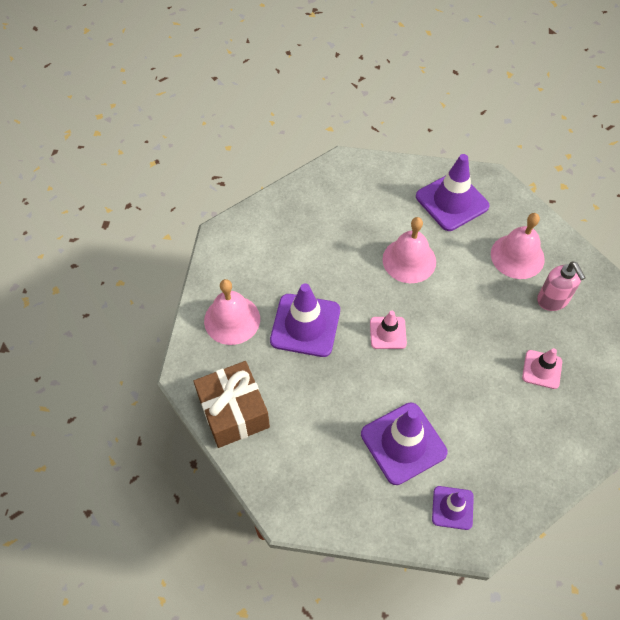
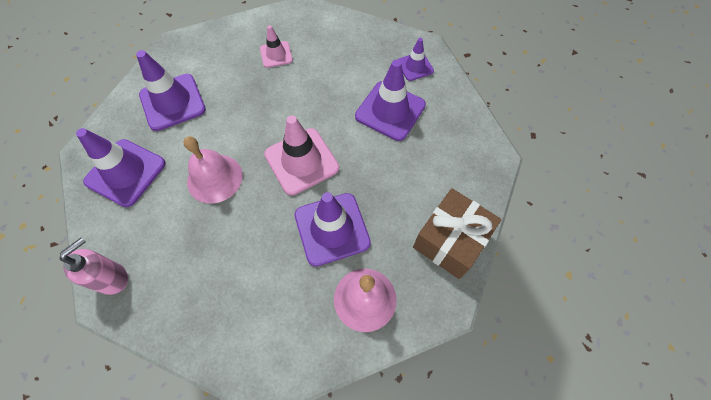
camera: 120 degrees left, 5 degrees up
(388, 333) = (301, 161): pink traffic cone -> pink traffic cone, size x1.77
(517, 256) = (172, 102): pink bell -> purple traffic cone
(552, 300) = (208, 67): pink soap dispenser -> pink soap dispenser (113, 278)

